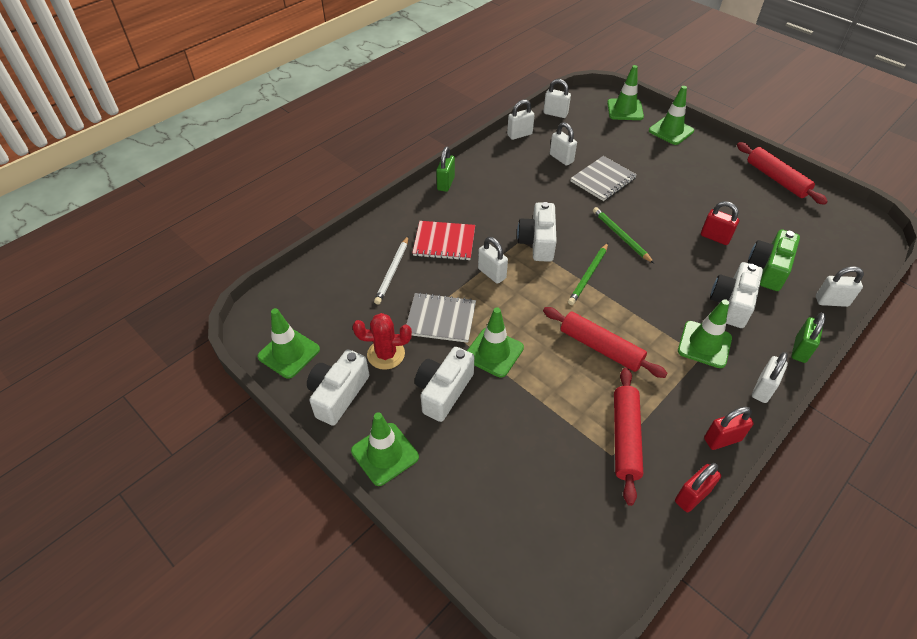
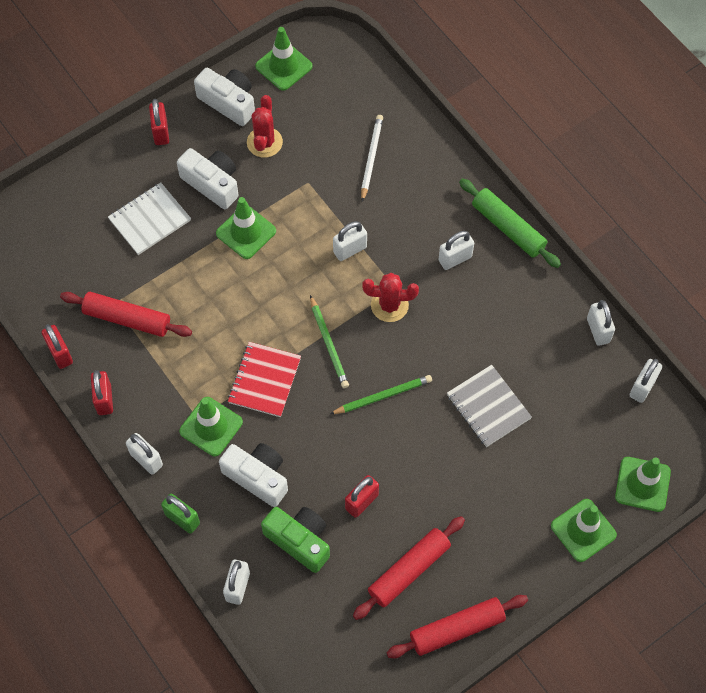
camera: 100 degrees right, 15 degrees up
(385, 454) = (161, 132): green traffic cone -> red padlock
(392, 271) = (371, 158): white pencil -> white pencil turned 75 degrees clockwise
(441, 319) = (297, 193): grey notebook -> none
(444, 242) = (406, 212): red notebook -> red notebook (264, 380)
(446, 183) = (508, 228): green padlock -> green rolling pin
(501, 441) = (149, 220): none -> white notebook
(537, 242) = (389, 305): white camera -> red cactus
(561, 158) = (539, 369): white padlock -> white padlock (455, 259)
(588, 275) = (328, 344): green pencil -> green pencil turned 150 degrees counterclockwise
(600, 348) = (229, 327): red rolling pin -> red rolling pin (409, 570)

